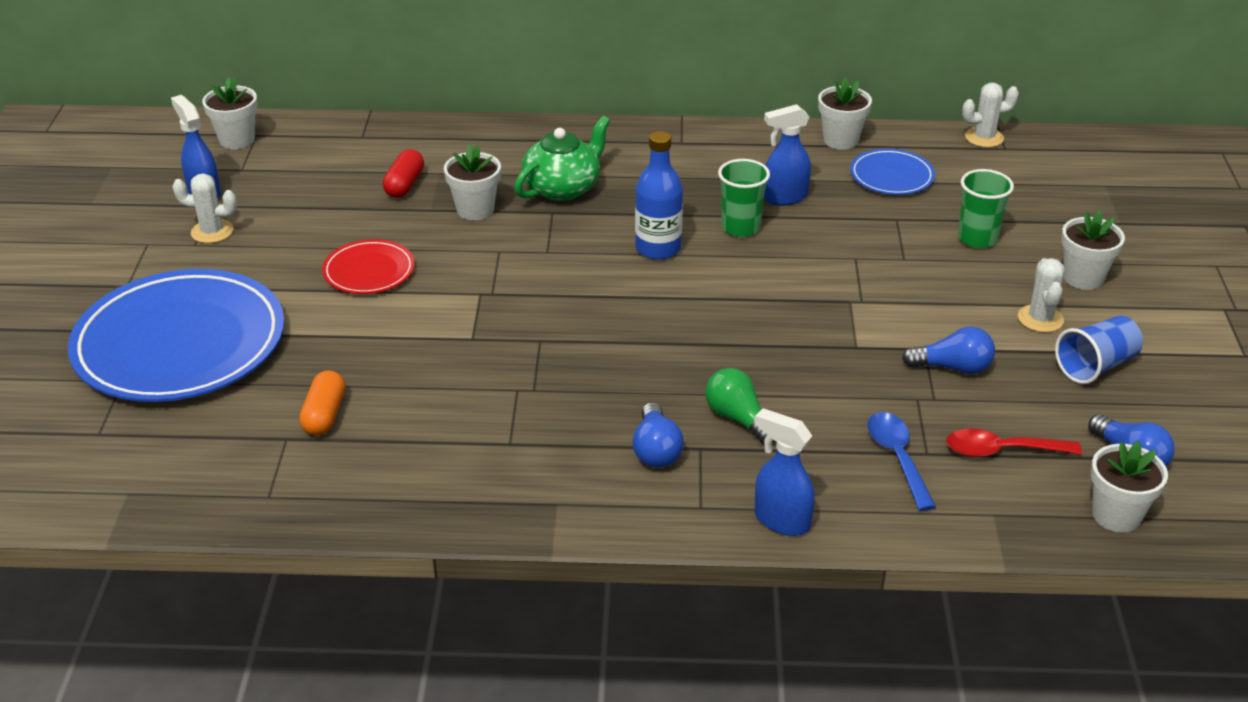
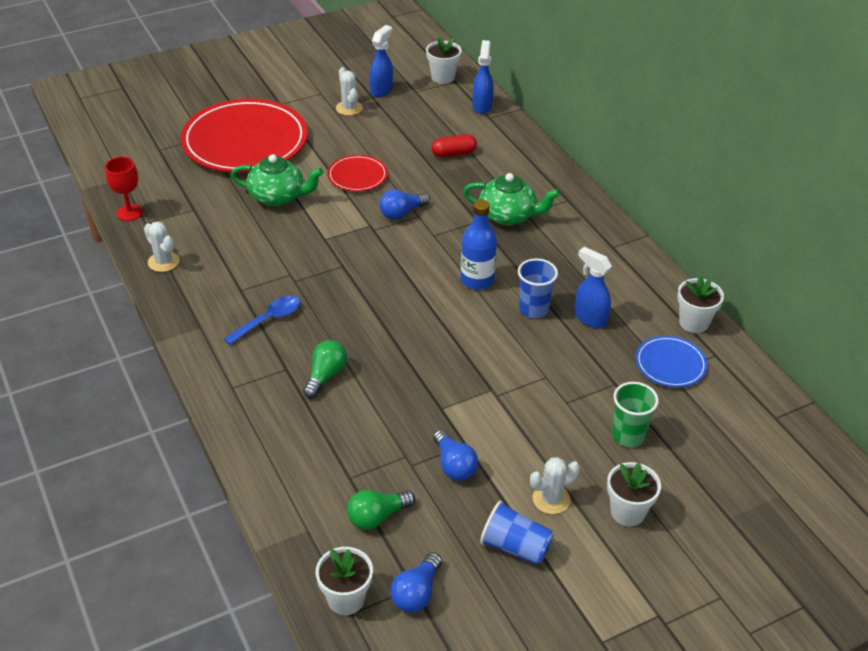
camera: 60 degrees right, 5 degrees up
(180, 344) = (245, 142): blue plate -> red plate
(225, 507) = (129, 212): none -> red goblet
(324, 415) = (220, 214): orange capsule -> none
(341, 351) = (278, 196): none -> green teapot
(475, 209) = (452, 190): white flower pot -> none
(656, 450) = (272, 350): blue light bulb -> blue light bulb (402, 213)
(740, 227) = (533, 309): green cup -> blue cup
(781, 520) = (240, 427): blue spray bottle -> blue spray bottle (482, 106)
(897, 457) = (335, 464): blue spoon -> blue spoon (268, 320)
(984, 137) = (779, 401): white cactus -> white cactus (163, 262)
(1001, 451) = (377, 516): red spoon -> green light bulb

